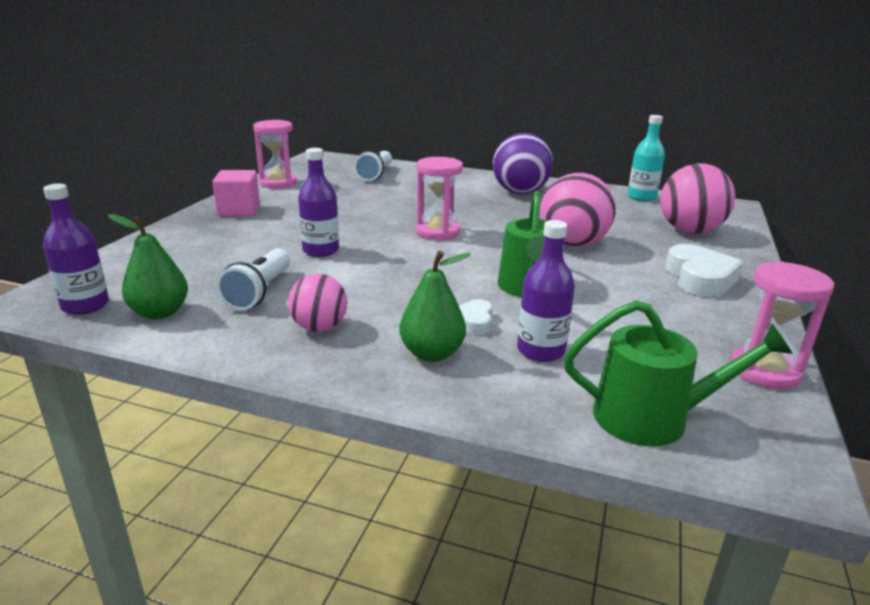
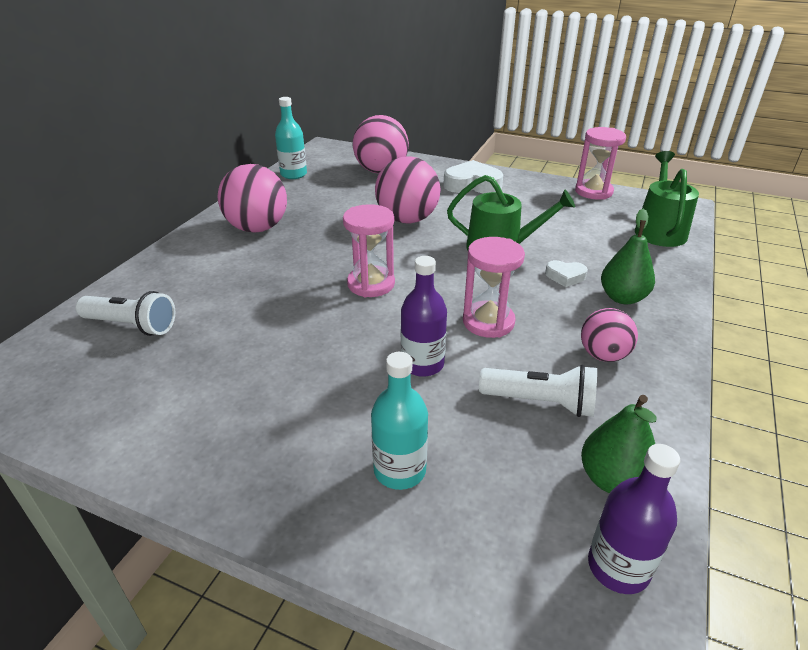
camera: 85 degrees left, 10 degrees up
(211, 244) = (399, 470): none -> turquoise bottle
(239, 210) = (252, 461): pink cube -> none
(278, 183) = (121, 429): pink hourglass -> pink hourglass (488, 322)
(520, 192) = (257, 228): purple ball -> pink ball
(541, 351) = (599, 254): purple bottle -> none

